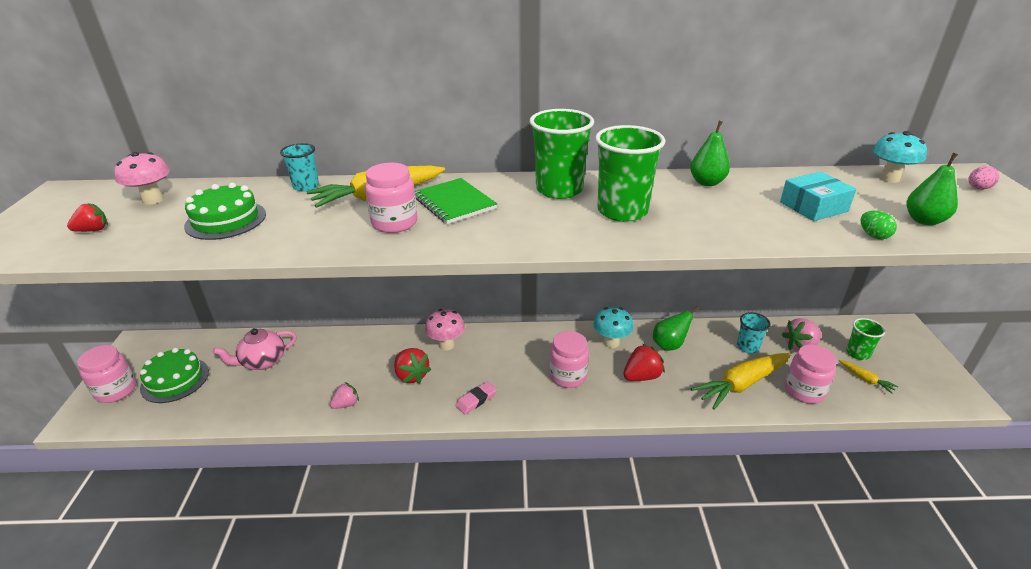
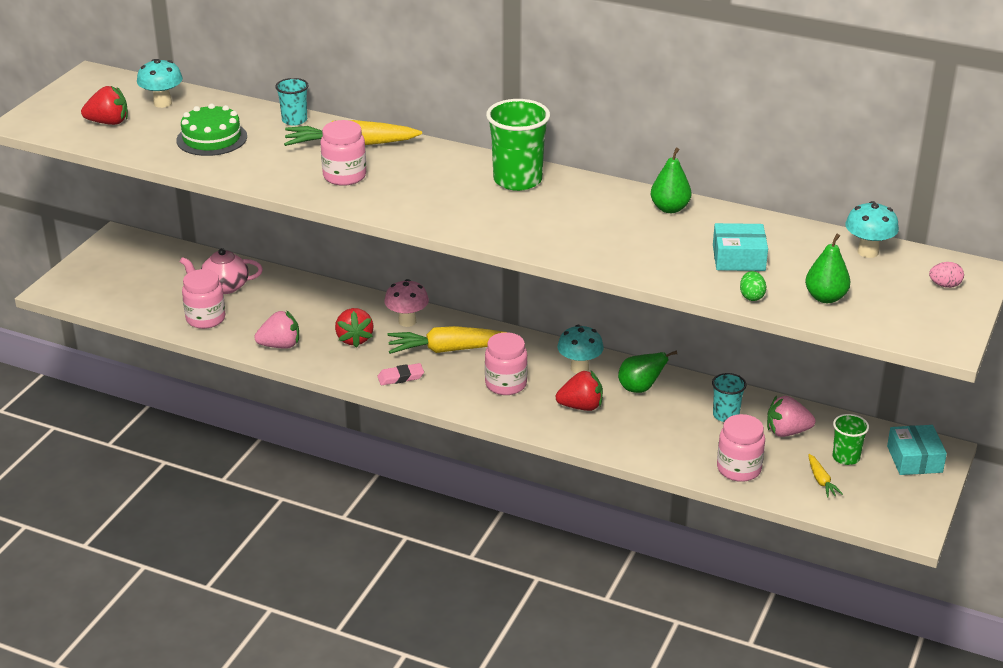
camera: 25 degrees right, 0 degrees up
(93, 230) = (108, 122): red strawberry -> red strawberry, size x1.54
(116, 391) = (89, 275): pink jar -> pink jar (205, 319)
(153, 200) = (162, 103): pink mushroom -> turquoise mushroom
(175, 380) = (141, 280): green cake -> none
(346, 404) = (280, 345): pink strawberry -> pink strawberry, size x1.54
(454, 203) = (410, 169): green notebook -> none
(622, 211) = (551, 216): green cup -> none
(741, 385) = (678, 444): yellow carrot -> yellow carrot (450, 350)
(897, 339) = (914, 459): none -> turquoise box

